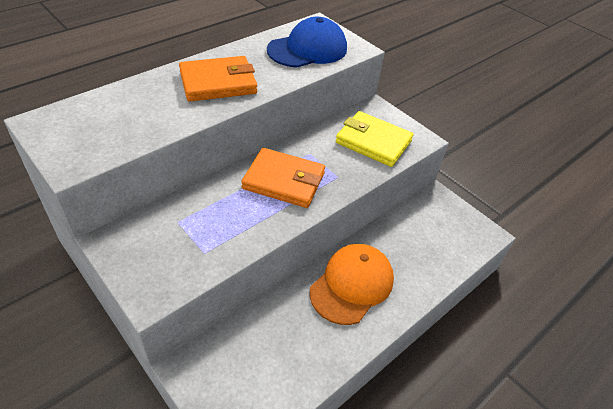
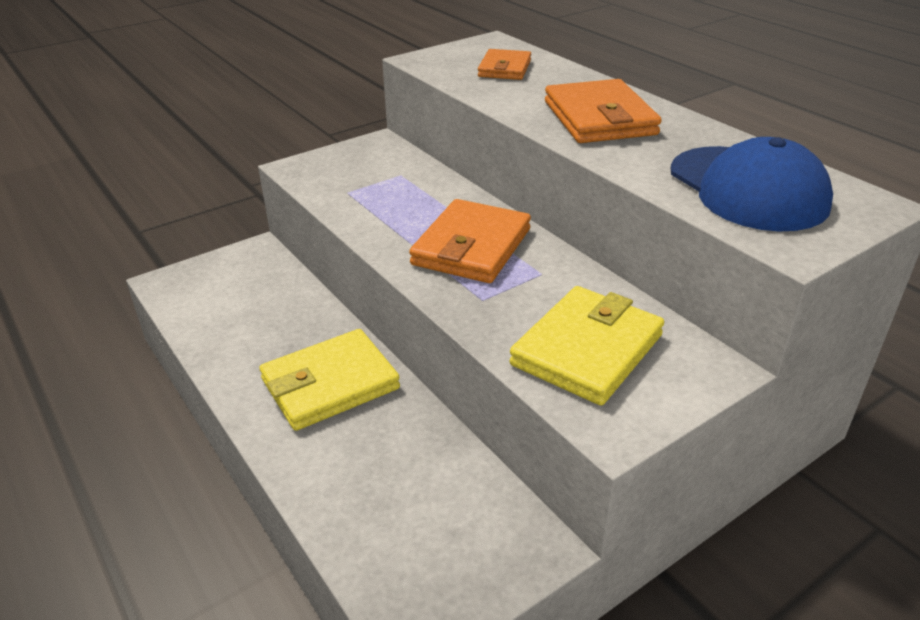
camera: 100 degrees right, 10 degrees down
(113, 117) = (504, 68): none -> orange wallet
(352, 285) = (330, 384): orange cap -> yellow wallet

